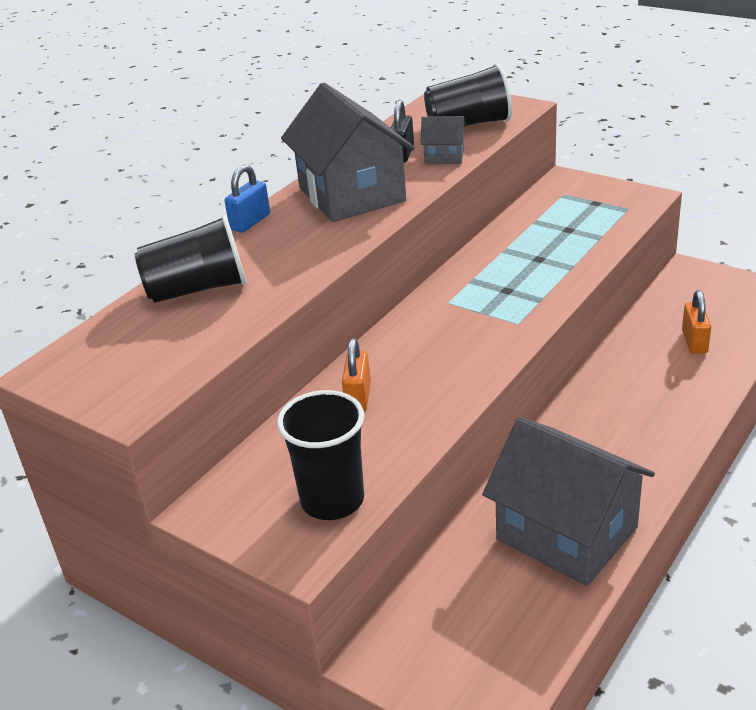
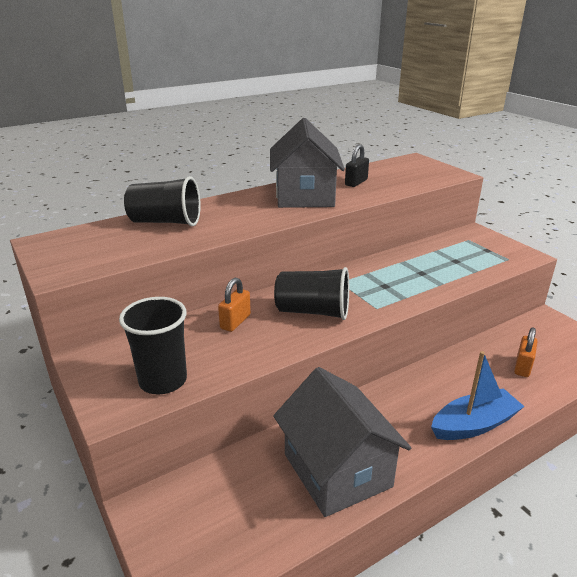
camera: 20 degrees right, 5 degrees down
(250, 222) = (231, 196): blue padlock -> none
(444, 156) = (381, 189): grey house -> none
(469, 124) = (413, 176): black cup -> black cup (313, 311)
(680, 428) = (474, 425): none -> blue boat

